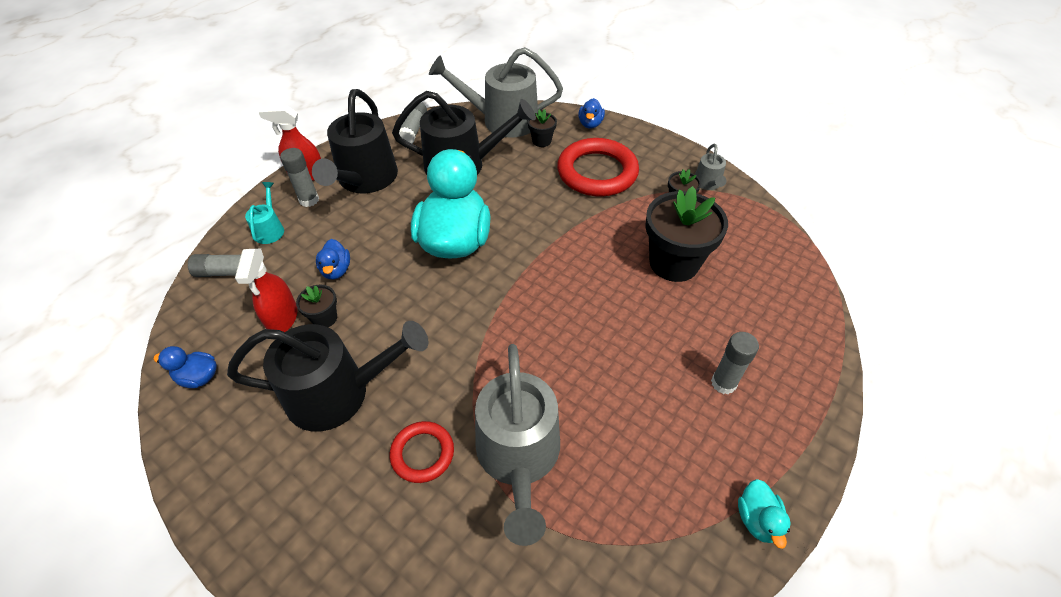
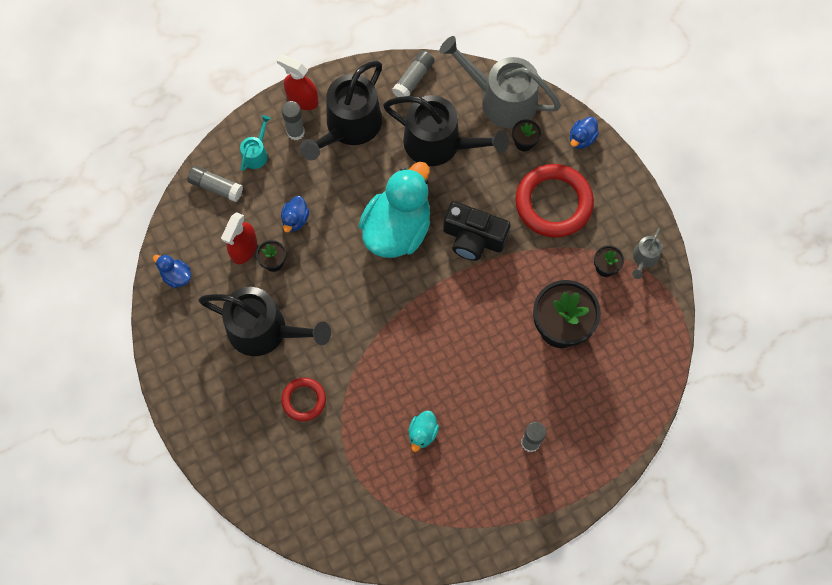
camera: 25 degrees right, 20 degrees up
(518, 456) = (363, 430): grey watering can -> none
(538, 222) = (473, 238): none -> black camera
(757, 519) = (490, 537): turquoise duck -> turquoise duck (422, 433)

